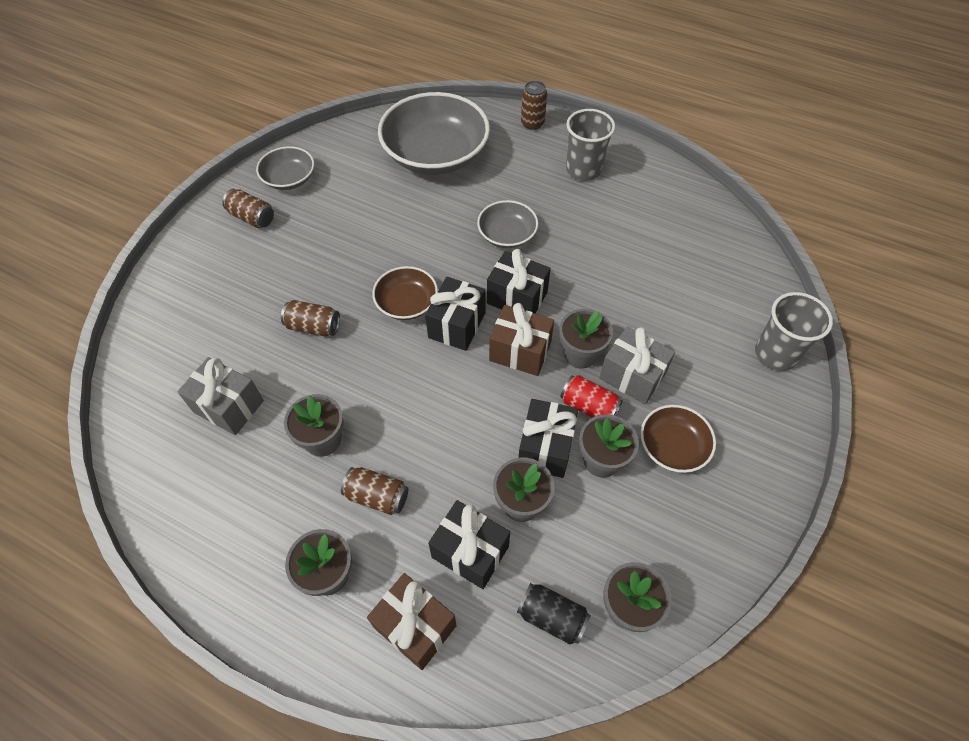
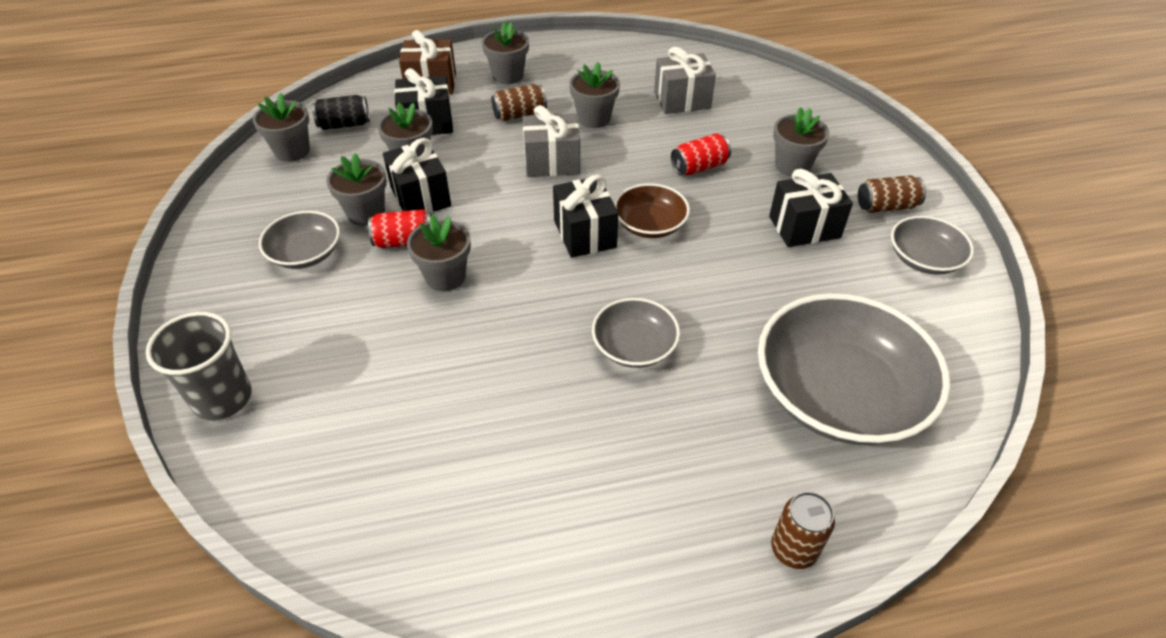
camera: 140 degrees right, 10 degrees down
(254, 283) = (792, 166): none -> grey flower pot
(313, 327) = (699, 167): brown can -> red can
(517, 298) = (554, 289): black gift -> black gift (804, 227)
(520, 351) = (505, 246): brown gift -> none
(583, 170) = (636, 511): grey cup -> none
(632, 376) = (379, 286): grey gift -> grey gift (552, 162)
(672, 447) = (305, 253): brown bowl -> grey bowl

